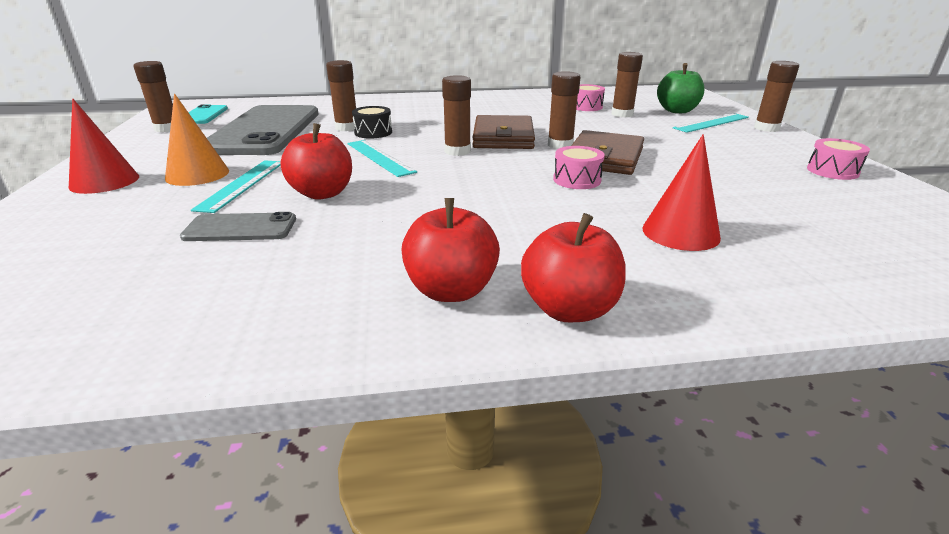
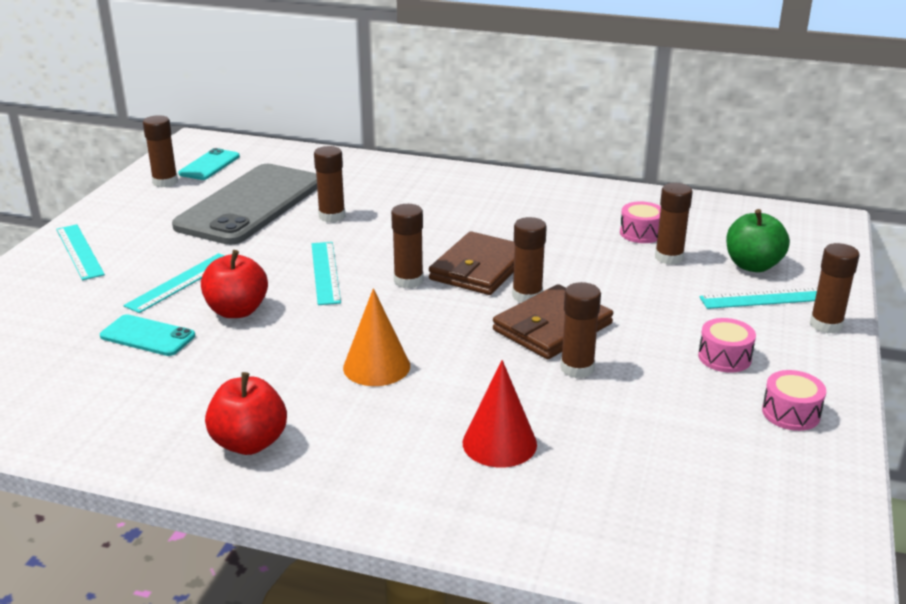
camera: 25 degrees right, 0 degrees up
(104, 181) = (79, 251): red cone -> turquoise ruler
(197, 174) = (153, 259): orange cone -> orange cone (376, 366)
(240, 228) = (147, 336): grey phone -> turquoise phone
(373, 132) = (351, 230): black drum -> none
(569, 309) = (316, 485): red apple -> none
(577, 180) = (483, 352): pink drum -> pink drum (724, 357)
(659, 175) = (577, 368): none -> brown glue stick

